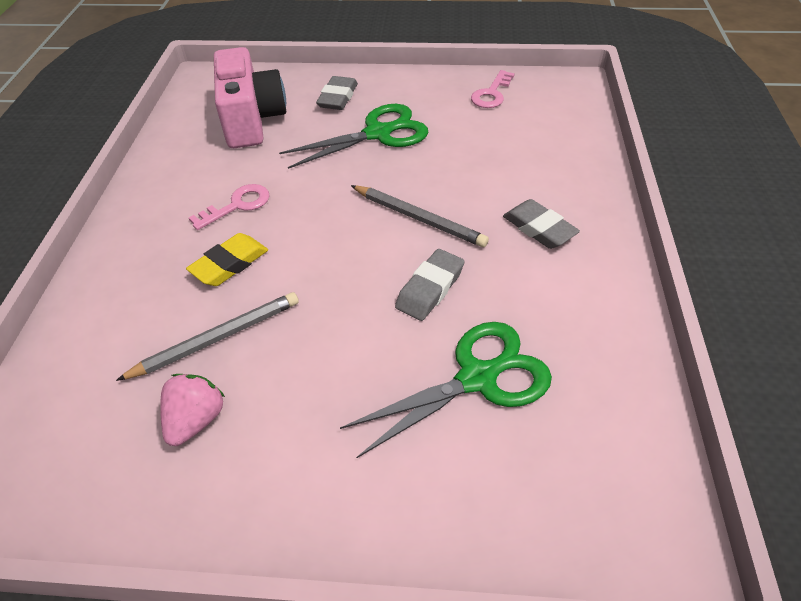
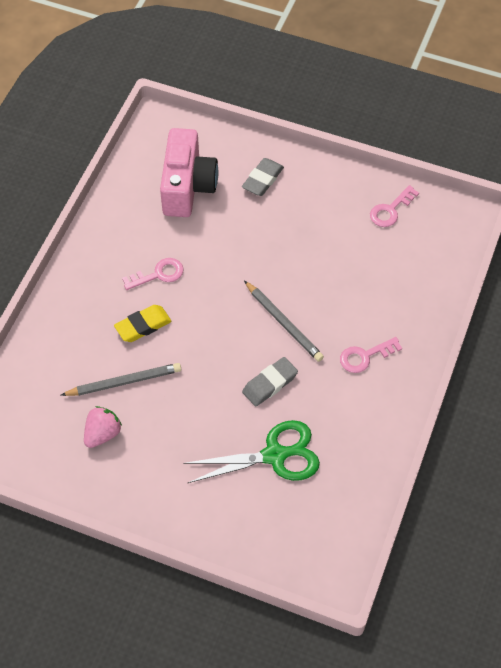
camera: 15 degrees right, 10 degrees up
(378, 134) = (282, 230): green scissors -> none
(539, 228) = (365, 356): grey eraser -> pink key

